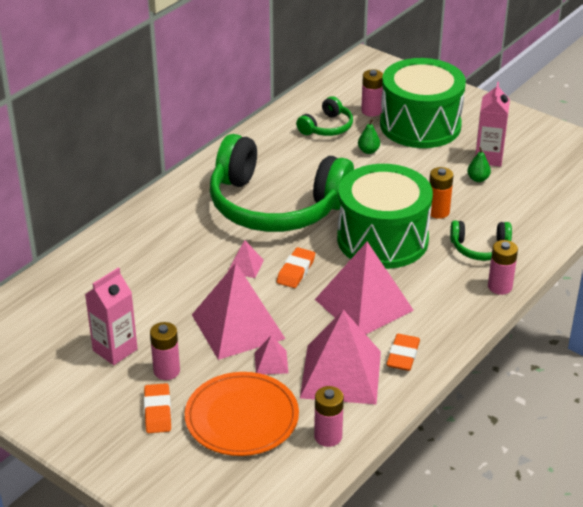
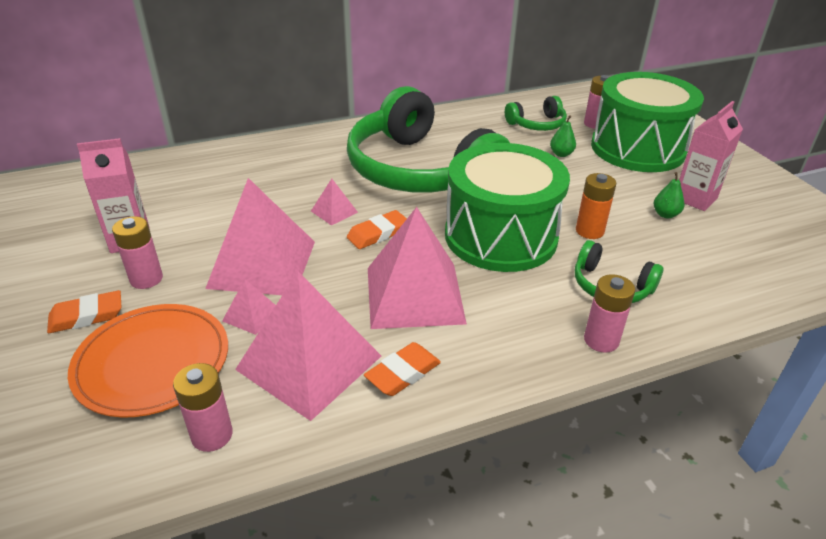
camera: 30 degrees right, 0 degrees up
(157, 411) = (86, 316): orange eraser -> orange eraser turned 45 degrees clockwise

